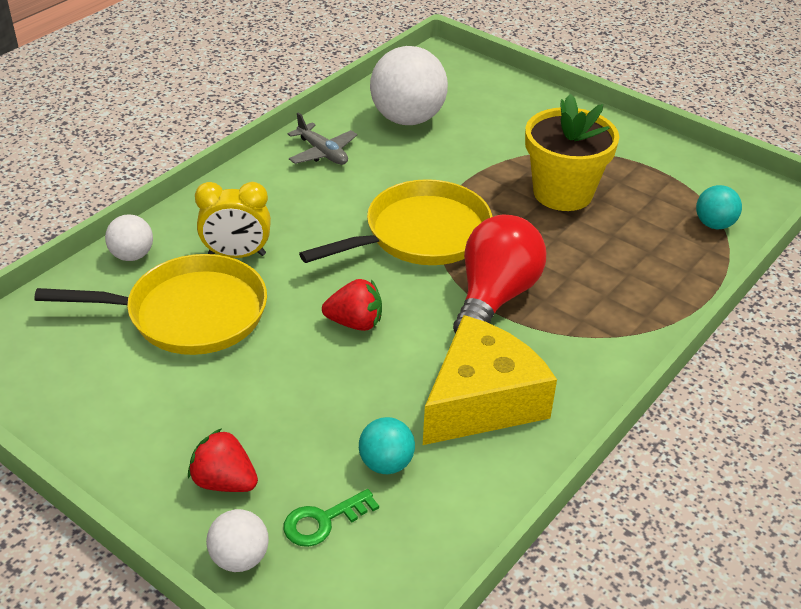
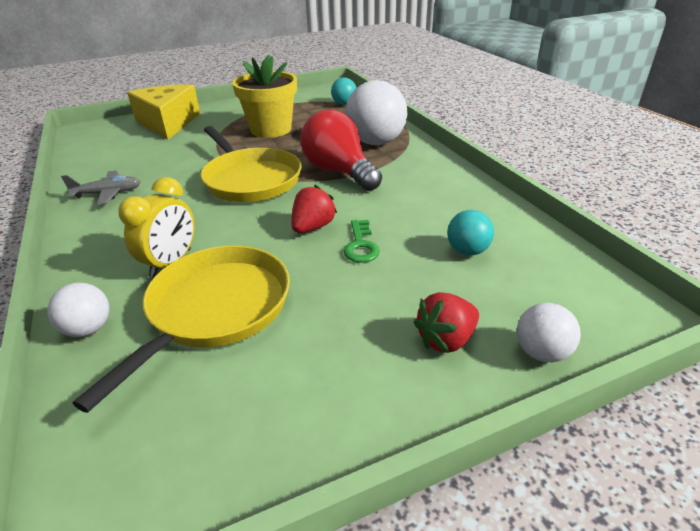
camera: 60 degrees left, 5 degrees down
(323, 521) = (514, 295): green key -> green key (360, 245)
(407, 119) = (126, 154): white ball -> white ball (376, 142)
(421, 234) = (250, 179): yellow pan -> yellow pan turned 150 degrees clockwise
(482, 401) = (430, 200): yellow cheese -> yellow cheese (168, 123)

